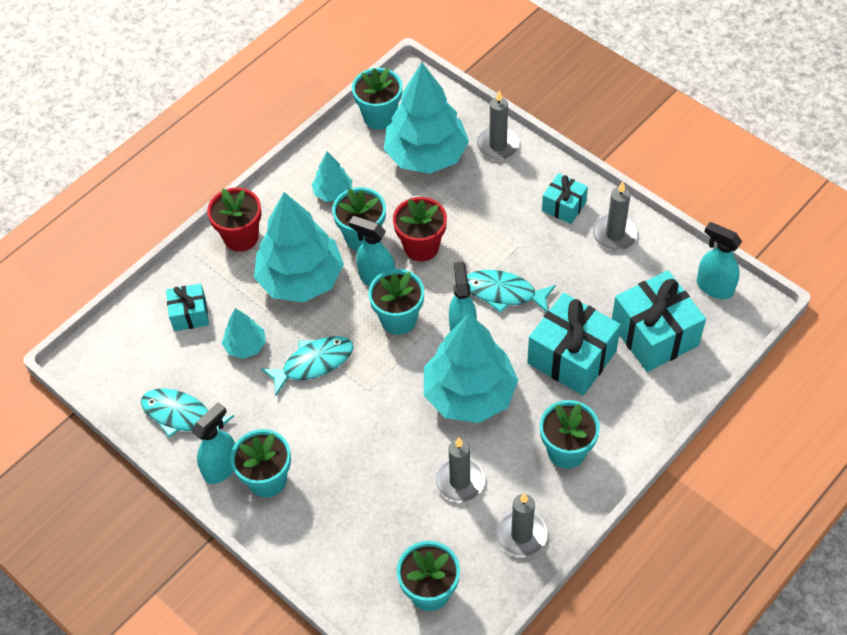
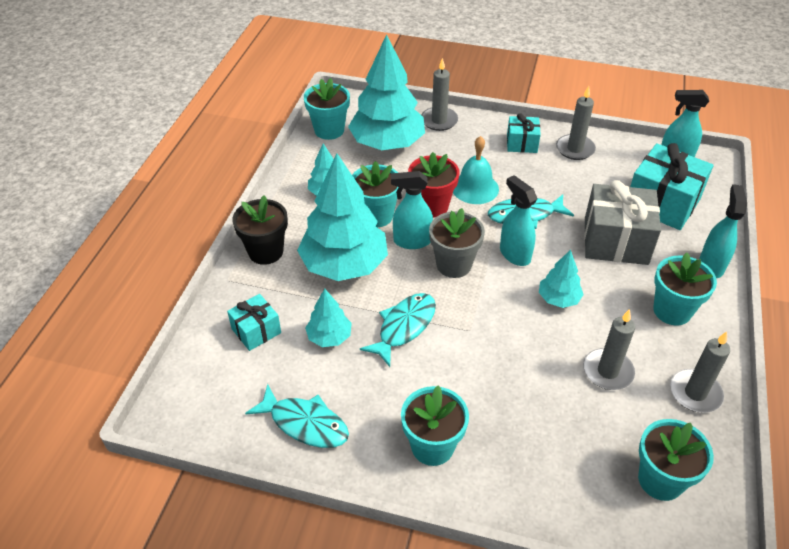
camera: 30 degrees left, 10 degrees down
(181, 416) = (305, 423): turquoise fish -> turquoise fish turned 150 degrees counterclockwise
(221, 467) = (378, 455): turquoise spray bottle -> turquoise spray bottle (711, 265)
(241, 237) = (266, 252): red flower pot -> black flower pot
(398, 319) = (454, 265): turquoise flower pot -> grey flower pot
(469, 394) = (558, 299): turquoise tree -> turquoise tree, size x0.48
(477, 242) = (475, 188): none -> turquoise bell
(571, 357) = (615, 241): turquoise gift -> grey gift

